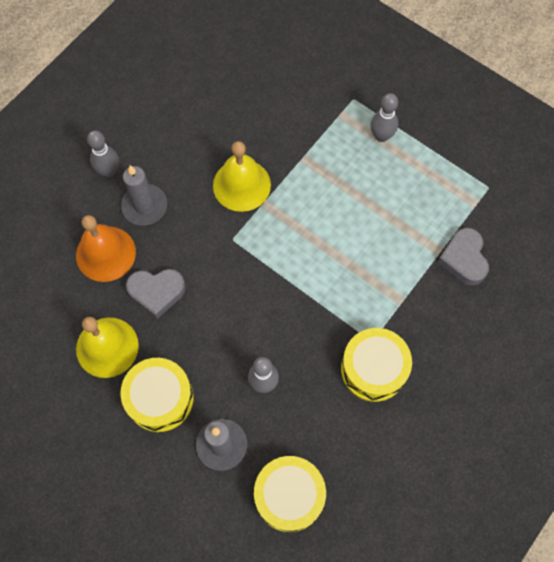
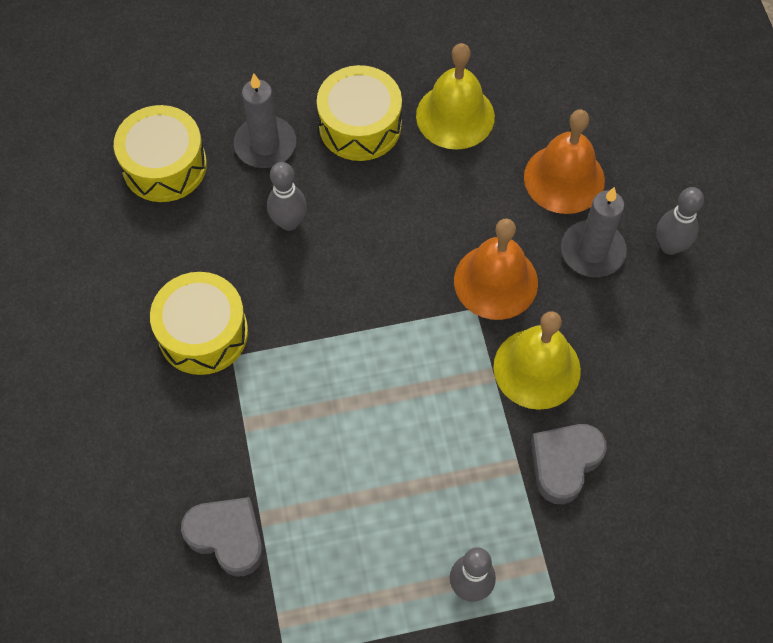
camera: 130 degrees right, 5 degrees down
(157, 292) = (476, 195): grey heart -> grey heart (564, 463)
(206, 241) = (495, 281): none -> orange bell

